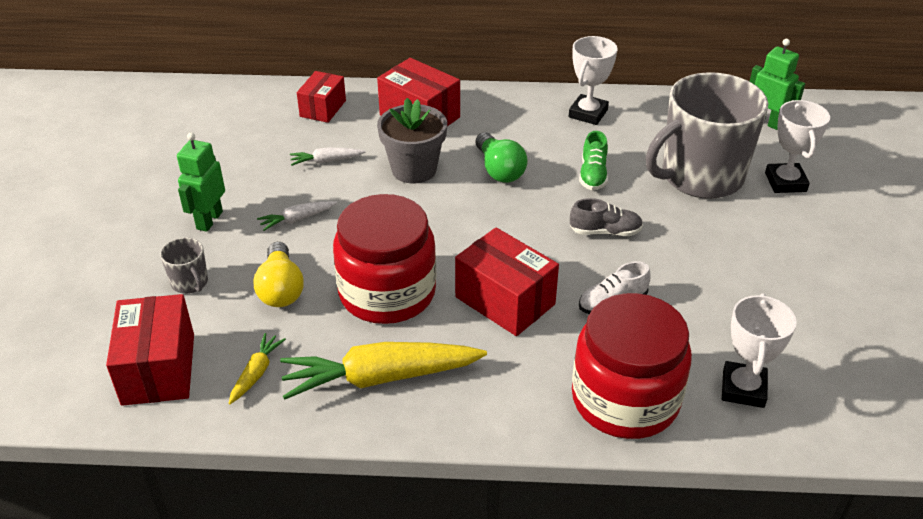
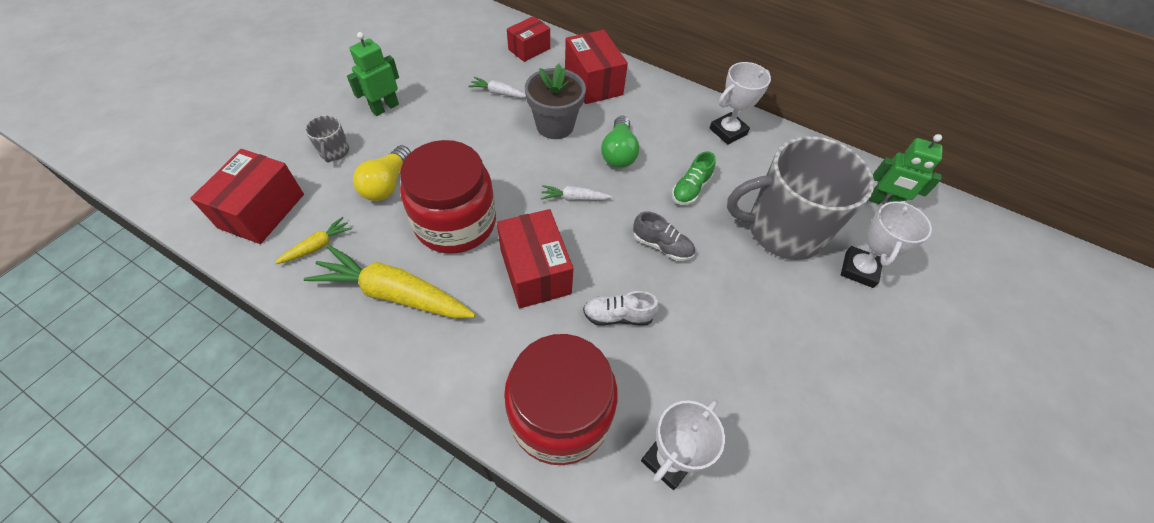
camera: 25 degrees right, 15 degrees up
(297, 219) = (442, 132): white carrot -> white carrot (574, 198)
(766, 122) = (883, 202): green robot -> green robot turned 135 degrees clockwise

